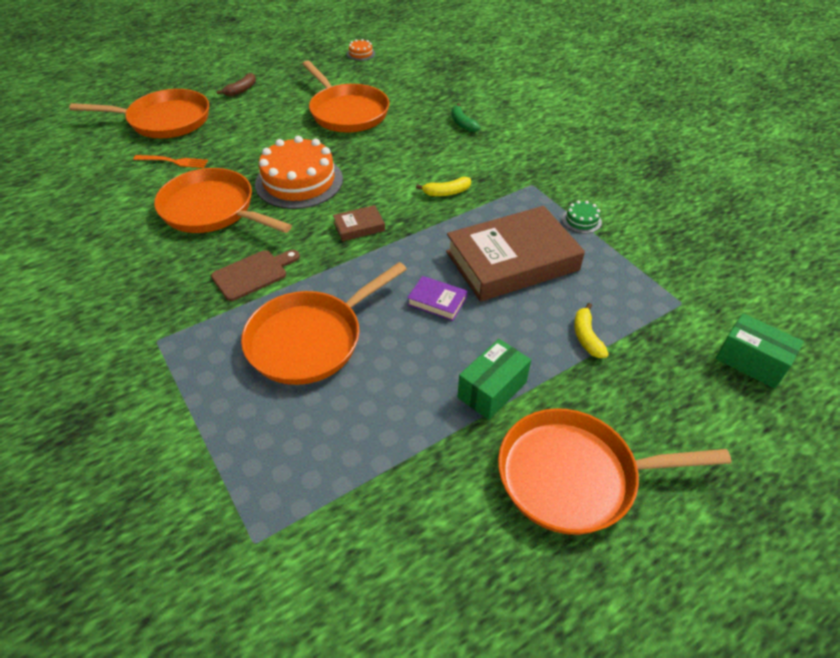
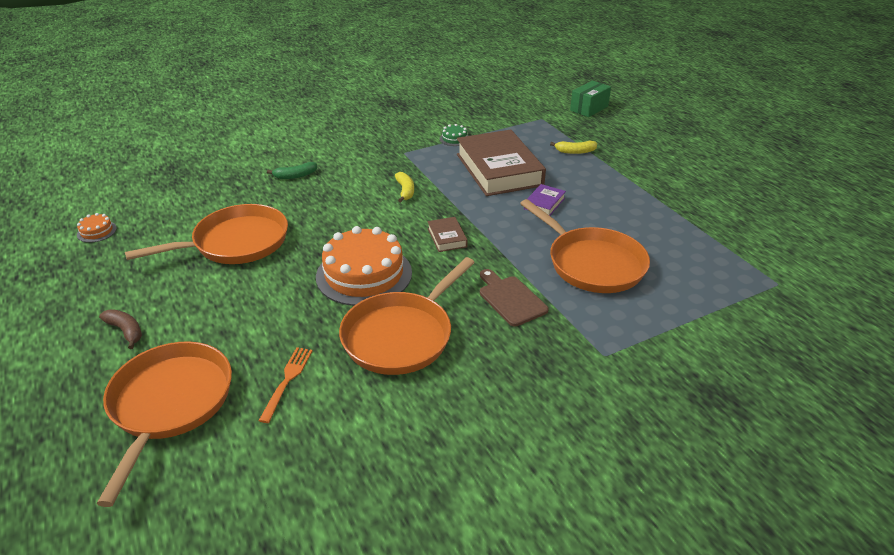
camera: 85 degrees left, 10 degrees down
(492, 390) = (627, 188): green box -> none
(574, 476) = (685, 168): orange pan -> none

